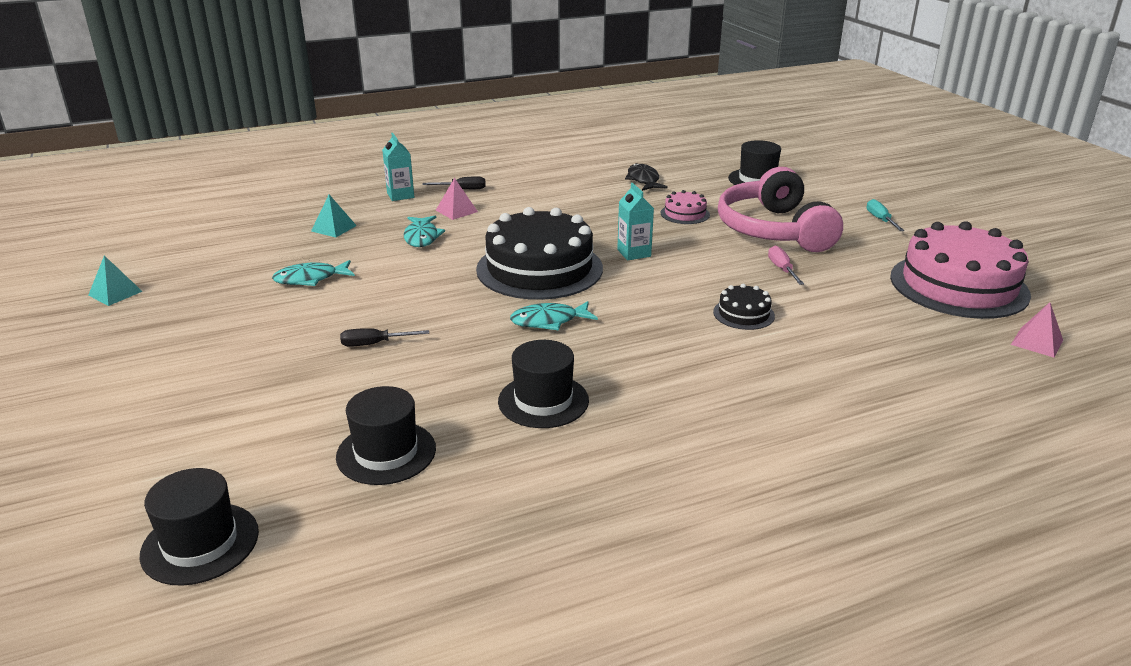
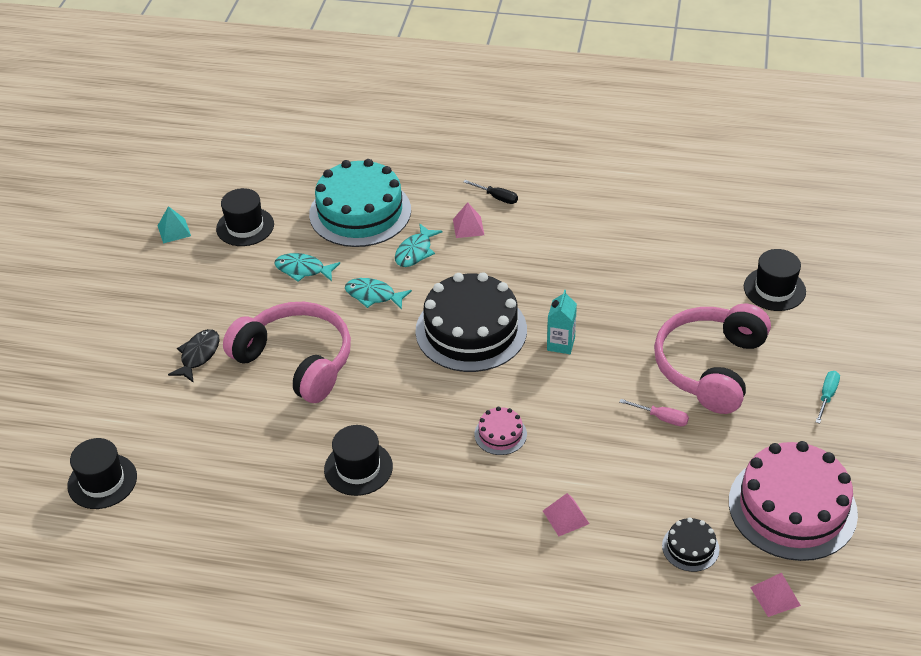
camera: 35 degrees right, 15 degrees up
(334, 228) = (360, 212): turquoise pyramid -> turquoise cake
(374, 344) = (296, 361): black screwdriver -> pink headphones
(386, 452) = (235, 464): black hat -> black hat (245, 226)
(400, 195) = (441, 186): turquoise carton -> none
(549, 321) = (427, 393): turquoise fish -> turquoise fish (373, 295)
(643, 180) = (665, 247): black fish -> black fish (198, 355)
(685, 214) = (654, 311): pink cake -> pink cake (500, 434)
(743, 314) = (575, 453): black cake -> black cake (690, 547)
(782, 269) = (662, 418): pink screwdriver -> pink screwdriver turned 90 degrees clockwise
(797, 359) = (566, 517): none -> pink pyramid

